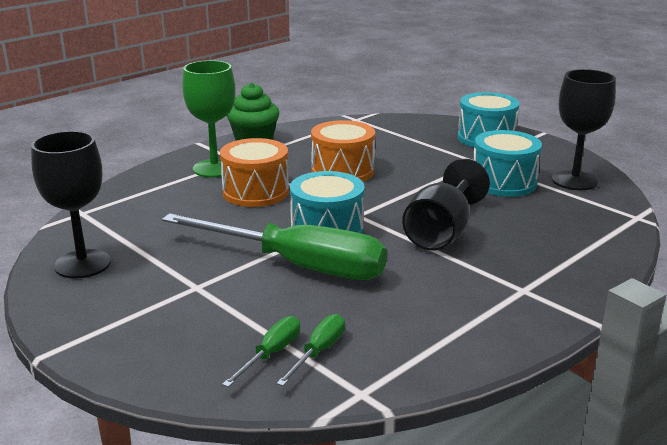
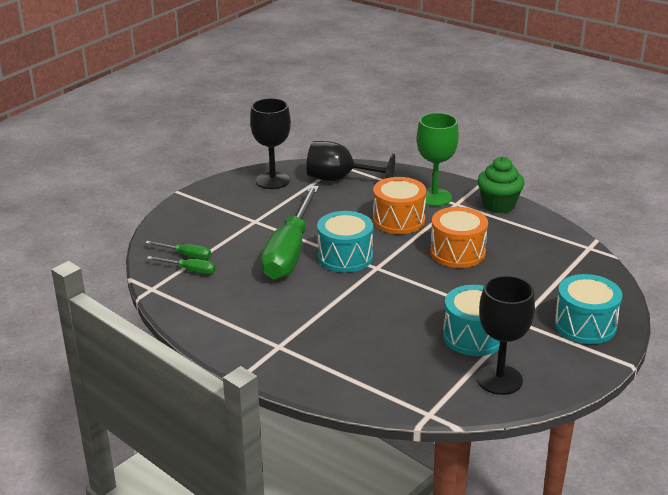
camera: 80 degrees right, 5 degrees up
(441, 233) = (358, 306): black goblet -> black goblet (340, 179)

